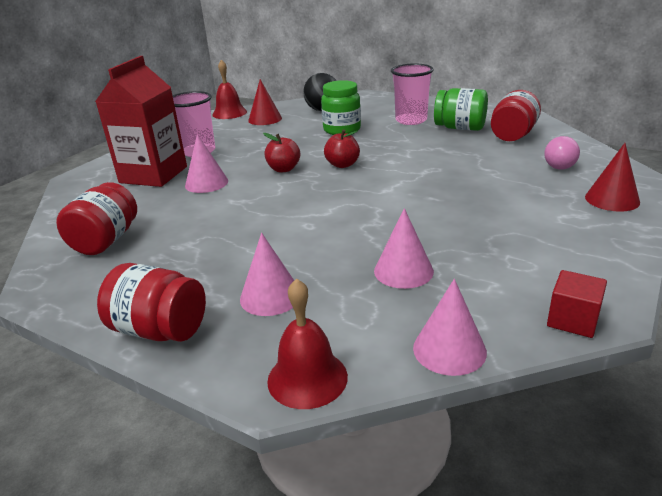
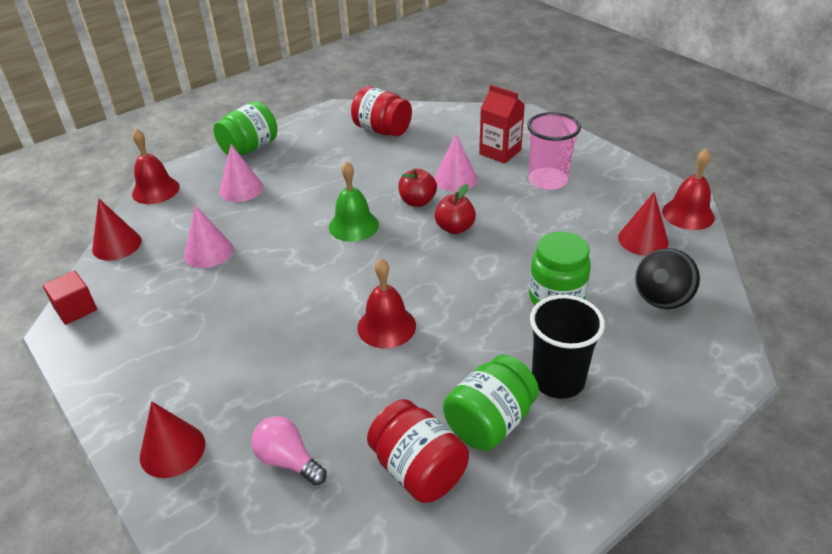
camera: 110 degrees right, 10 degrees up
(153, 175) = (500, 152): red carton -> red carton, size x0.62
(159, 330) = (250, 148): red jar -> green jar
(305, 208) = (353, 225): none -> green bell
(342, 165) = (435, 270): red apple -> red apple (417, 201)
(411, 120) = (558, 380): pink cup -> black cup
(417, 166) = (386, 326): none -> red bell
(449, 349) = (117, 245): pink cone -> red cone

